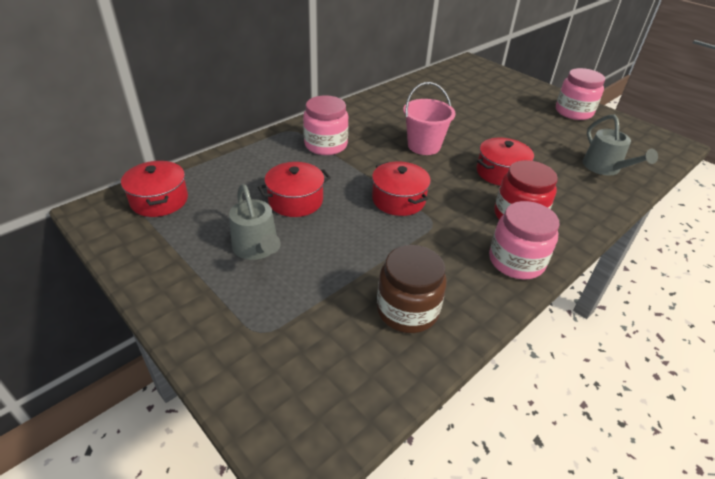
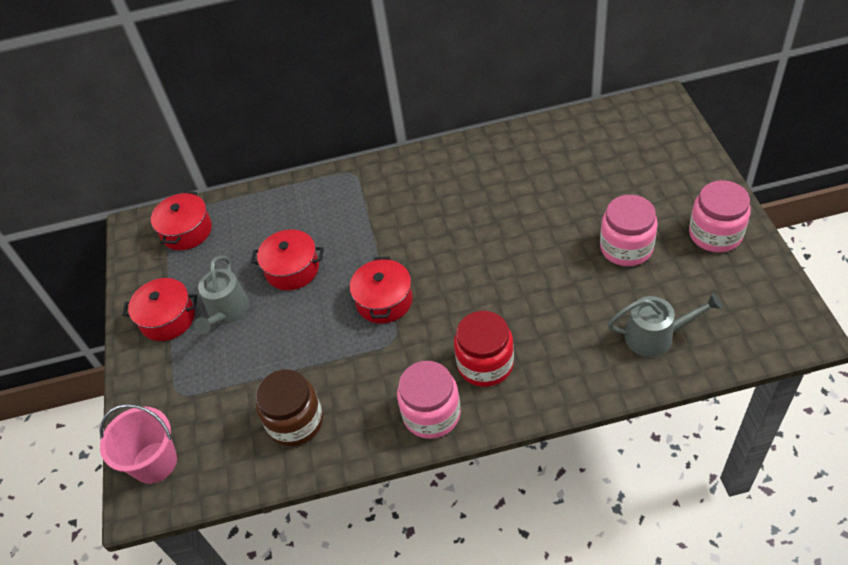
camera: 40 degrees right, 10 degrees up
(326, 145) = (370, 204): pink jar -> pink jar (626, 248)
(424, 146) = (470, 236): pink bucket -> pink bucket (155, 462)
(500, 172) = (521, 301): red pot -> red pot (168, 318)
(605, 168) = (655, 336): grey watering can -> grey watering can turned 105 degrees counterclockwise

